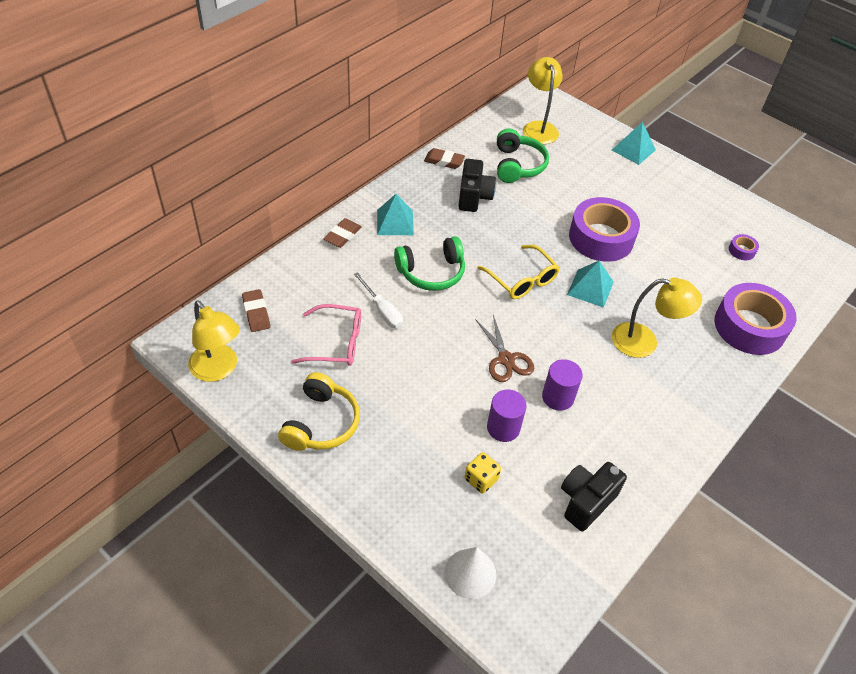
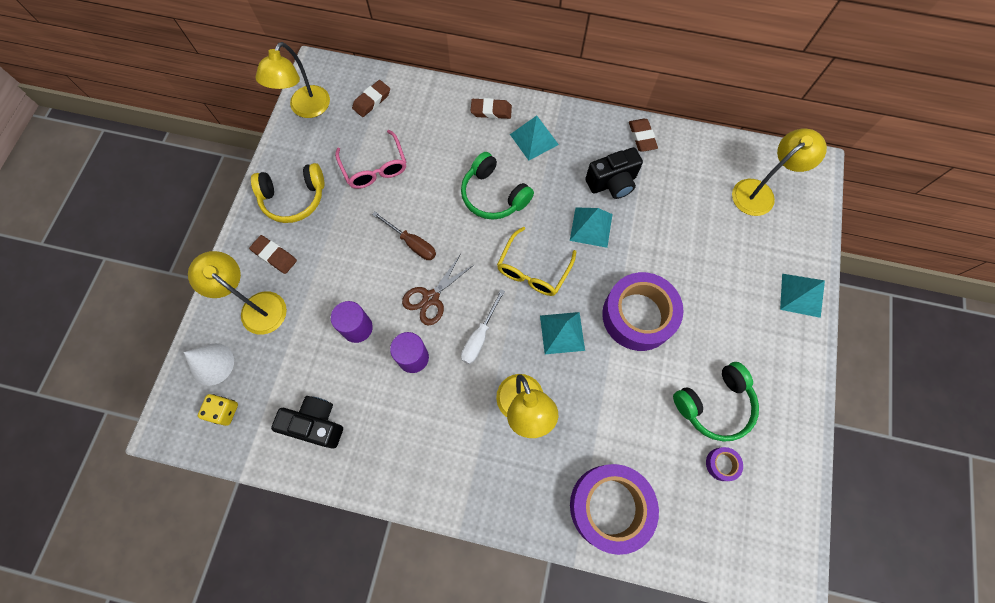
camera: 65 degrees right, 20 degrees up
(378, 466) = (274, 256): none -> brown eraser
(382, 310) = (427, 181): white screwdriver -> white screwdriver (479, 337)
(427, 505) = (257, 306): none -> yellow lamp
(440, 349) = (412, 243): none -> brown screwdriver
(481, 479) = (298, 333): yellow dice -> yellow dice (224, 411)
(505, 227) = (591, 227): none -> turquoise pyramid
(517, 165) = (686, 199): green headphones -> green headphones (714, 404)

